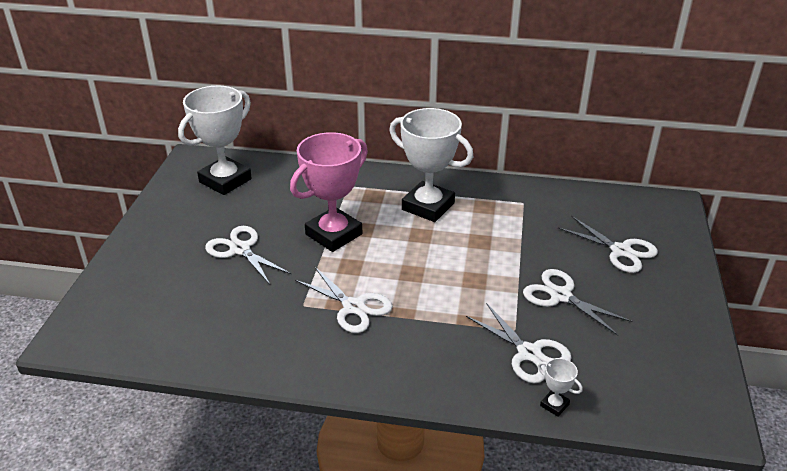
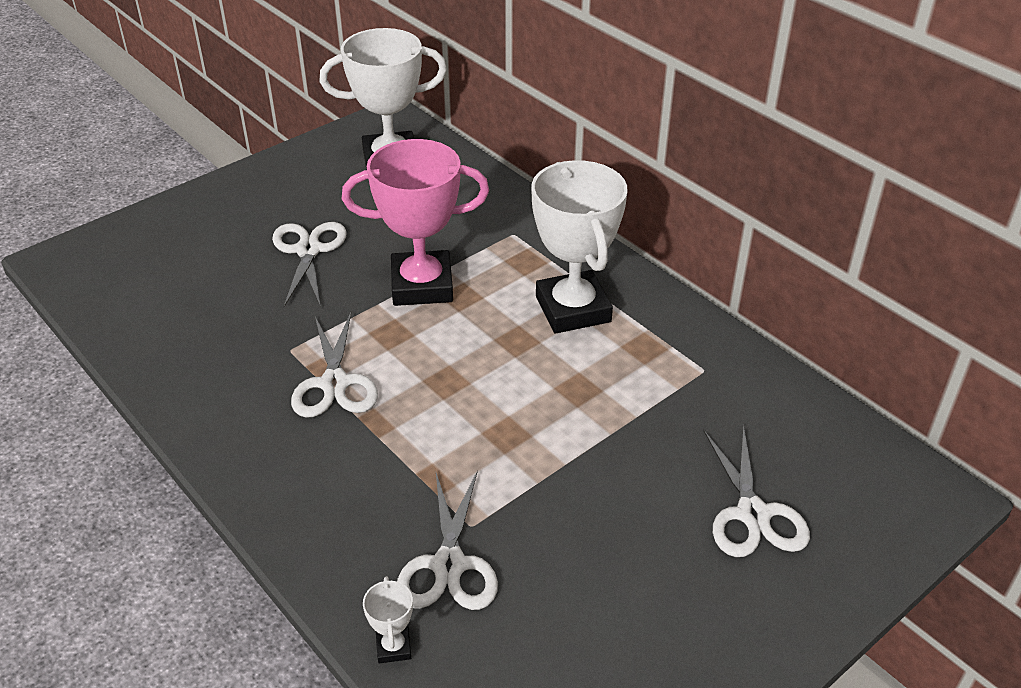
camera: 40 degrees right, 5 degrees up
(561, 296) = (585, 521): white scissors -> none

